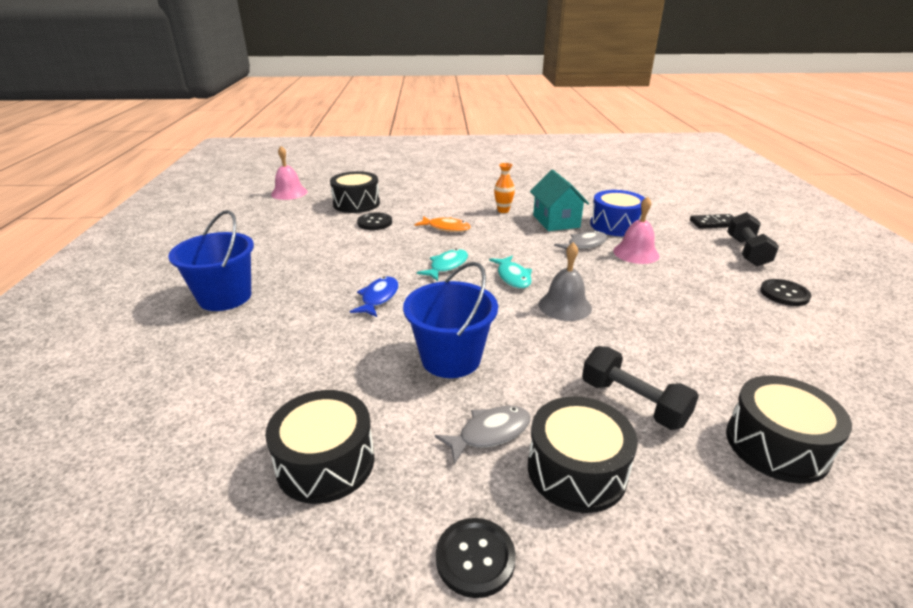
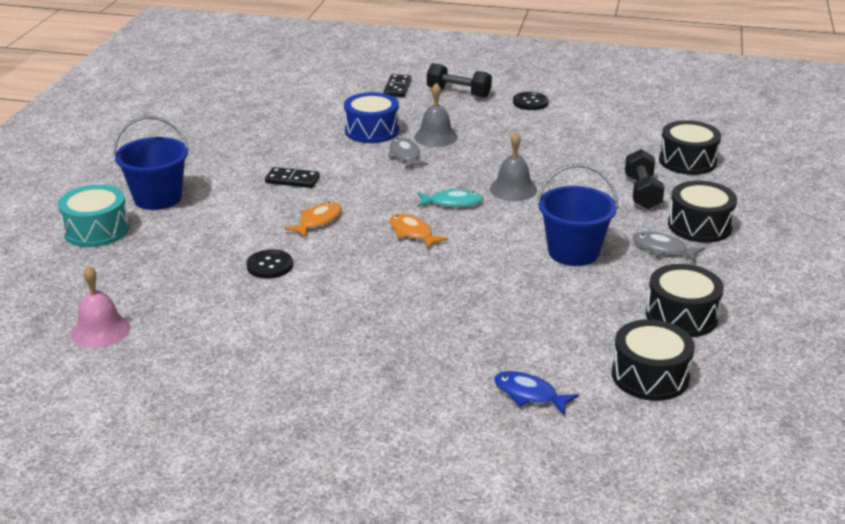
camera: 75 degrees left, 0 degrees up
(225, 297) = (417, 374): blue bucket -> blue bucket (158, 198)
(356, 203) = (193, 275): black drum -> black drum (650, 376)
(378, 298) = (460, 277): blue fish -> blue fish (529, 394)
(401, 173) = (97, 230): none -> turquoise drum
(447, 266) = (412, 233): turquoise fish -> orange fish
(475, 558) = (760, 269): black button -> none
(490, 433) = (662, 249): grey fish -> grey fish turned 45 degrees counterclockwise
(503, 210) = (292, 180): orange vase -> black domino
(556, 221) = (342, 157): turquoise house -> none
(633, 402) = (642, 192): black dumbbell -> black dumbbell turned 60 degrees counterclockwise
(636, 253) = (435, 137): pink bell -> grey bell

